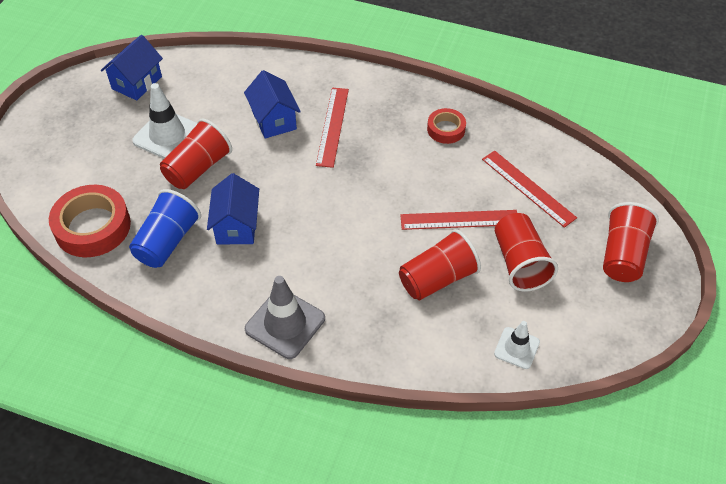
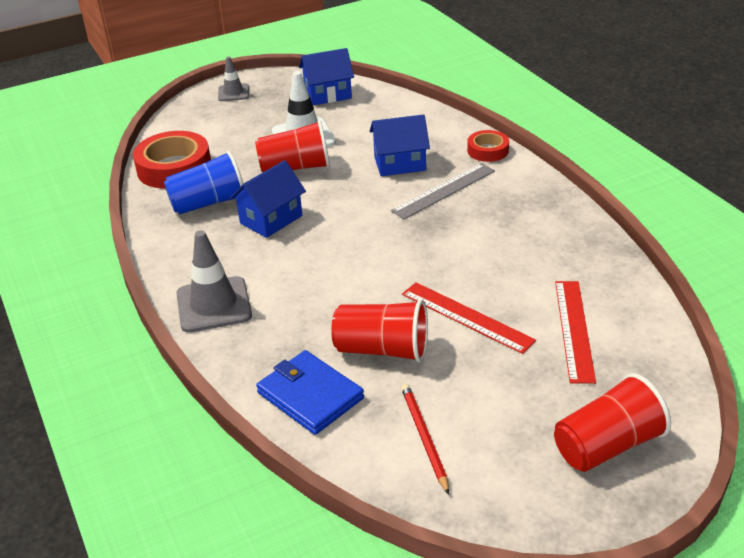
camera: 45 degrees right, 15 degrees down
(47, 123) = (233, 93): none -> grey traffic cone
(274, 120) = (400, 164): blue house -> blue house turned 60 degrees clockwise
(333, 126) = (444, 191): red ruler -> grey ruler
(433, 343) = (310, 395): none -> blue wallet
(446, 129) = (550, 242): red tape -> red tape (488, 150)
(516, 348) = (381, 450): white traffic cone -> none
(520, 263) = (480, 385): red cup -> none
(529, 321) = (424, 437): none -> red pencil

